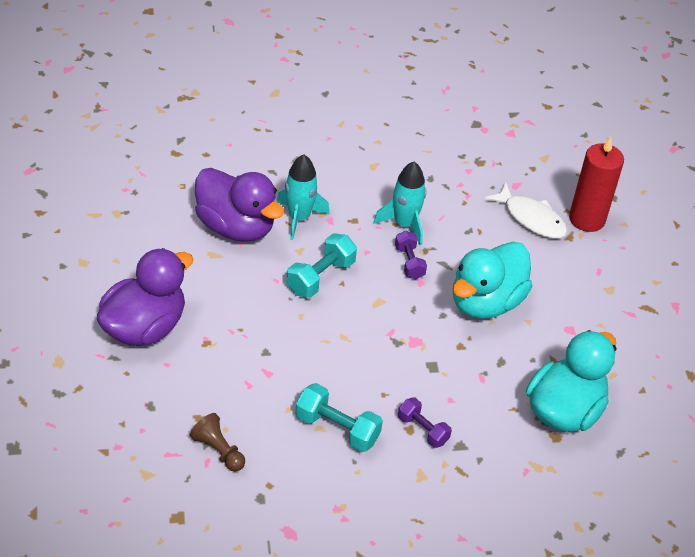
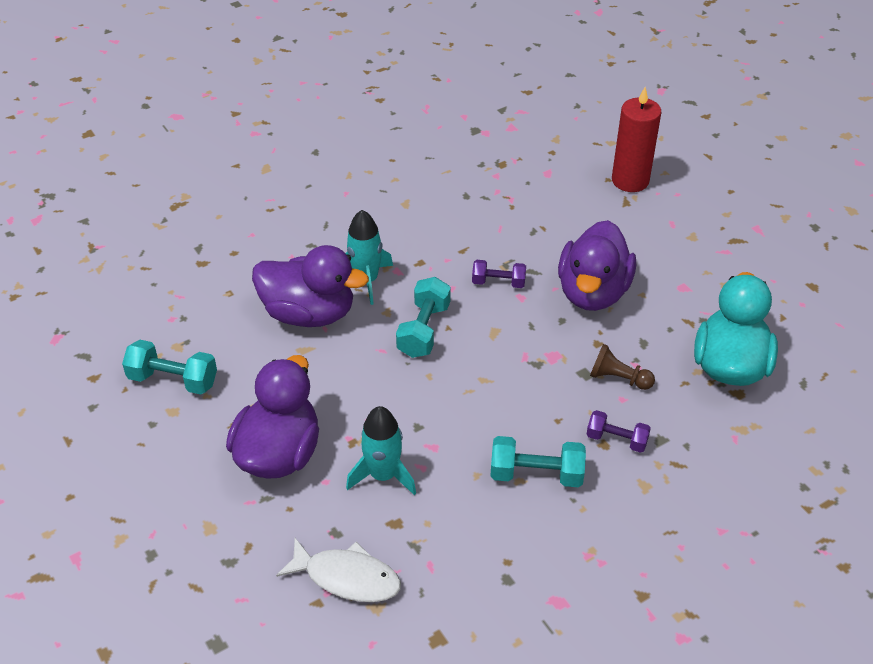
camera: 20 degrees left, 0 degrees up
(98, 238) = (173, 380): none -> turquoise dumbbell
(218, 450) = (434, 548): brown pawn -> brown pawn (618, 378)
(404, 224) = (470, 248): turquoise rocket -> turquoise rocket (383, 475)
(409, 262) = (498, 282): purple dumbbell -> purple dumbbell turned 45 degrees counterclockwise
(485, 302) = (593, 292): turquoise duck -> purple duck
(531, 218) = (581, 198): white fish -> white fish (347, 577)

